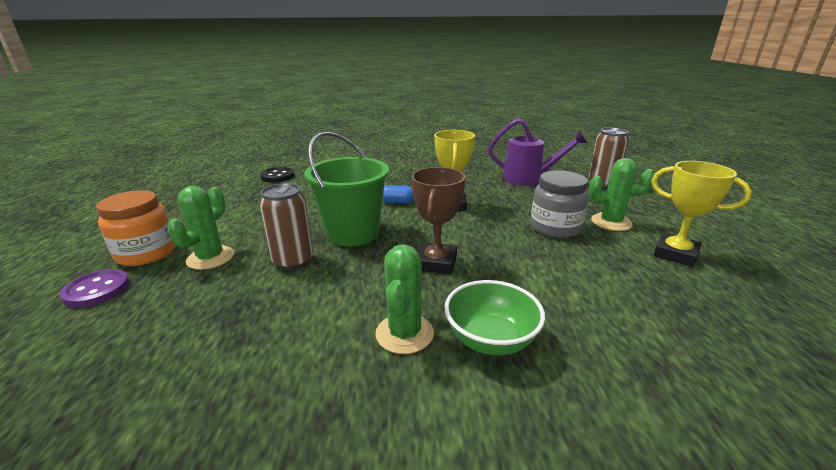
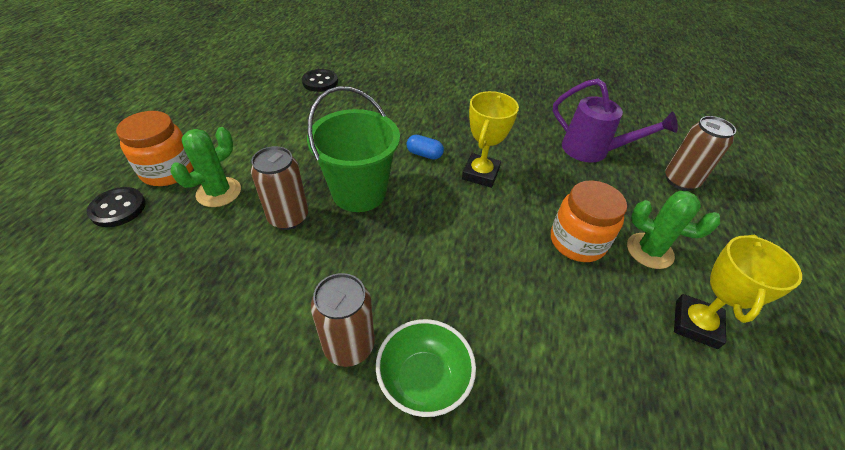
camera: 15 degrees right, 20 degrees up
(97, 290) = (118, 208): purple button -> black button
(404, 333) = (349, 346): green cactus -> brown can
(436, 263) = (422, 259): brown trophy -> none
(555, 228) = (577, 242): grey jar -> orange jar
(675, 254) = (695, 324): yellow trophy -> yellow trophy turned 60 degrees clockwise

